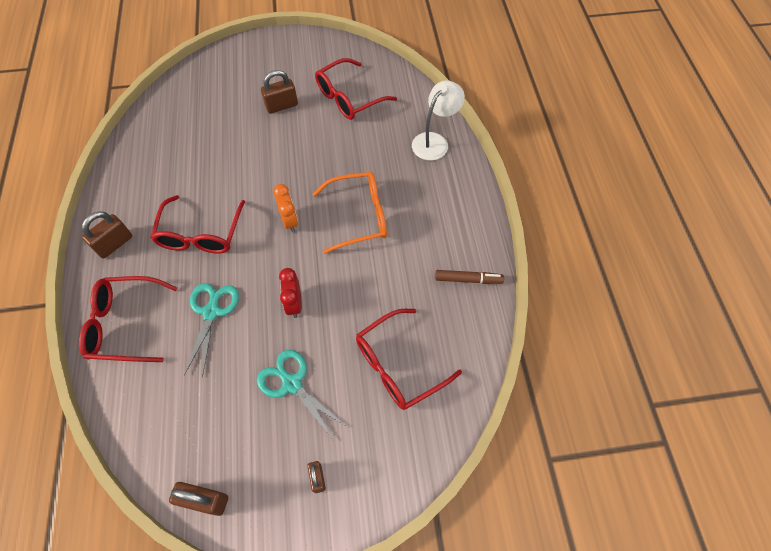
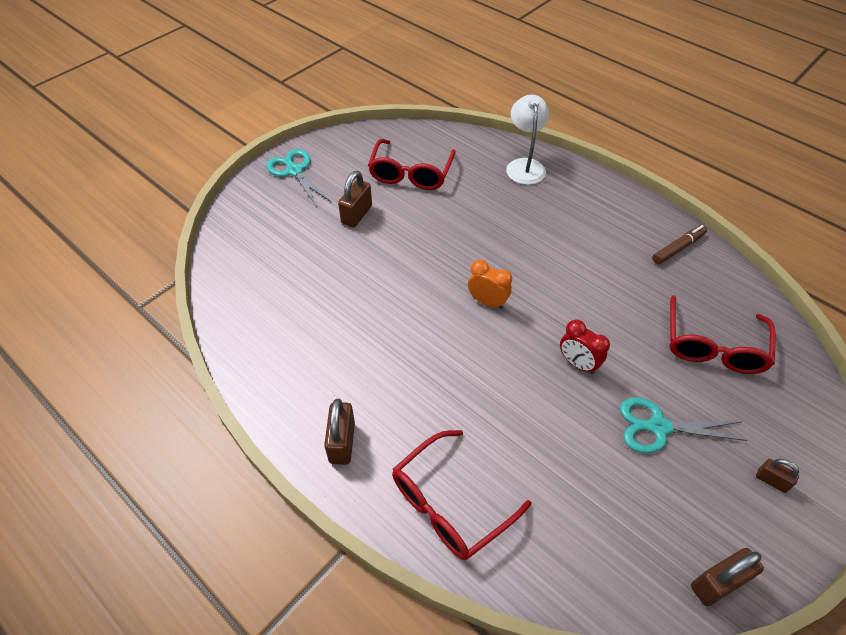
camera: 40 degrees left, 10 degrees down
(200, 234) = (420, 370): red glasses -> none
(211, 312) = (517, 427): turquoise scissors -> turquoise scissors (295, 171)
(359, 216) = (540, 258): orange glasses -> none

